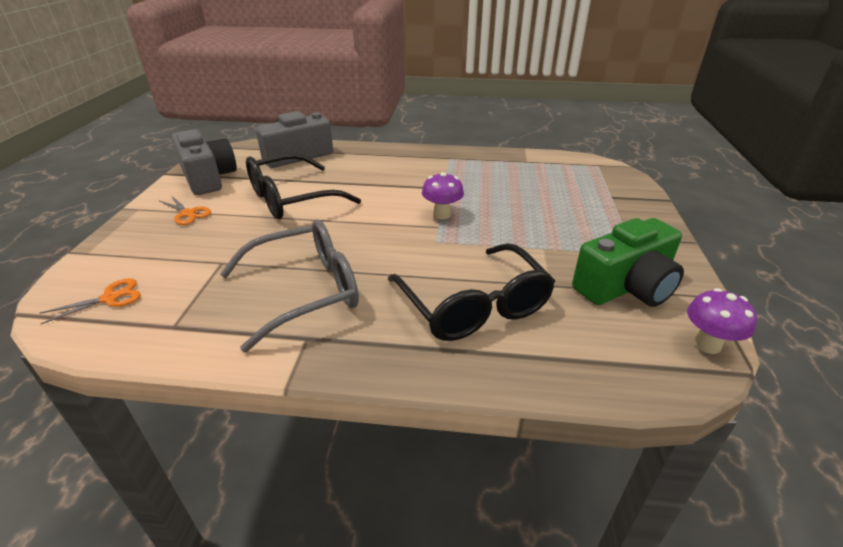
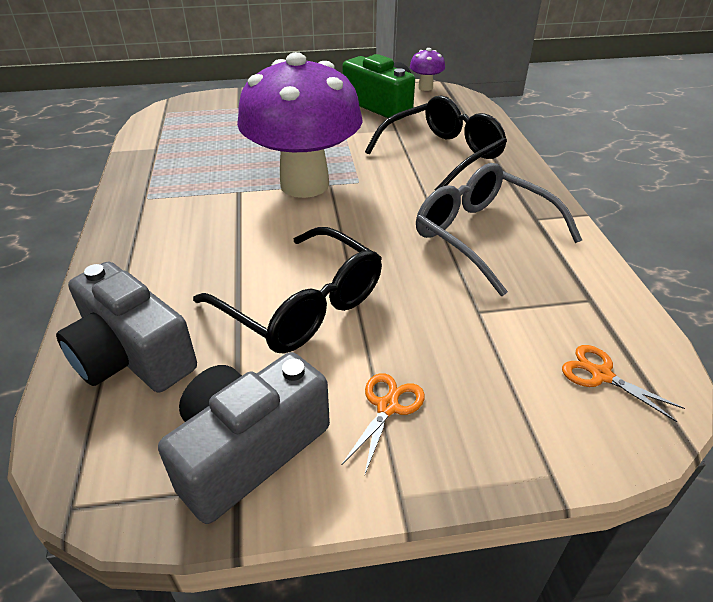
camera: 105 degrees left, 5 degrees up
(442, 214) = (304, 184): purple mushroom -> purple mushroom, size x2.50

